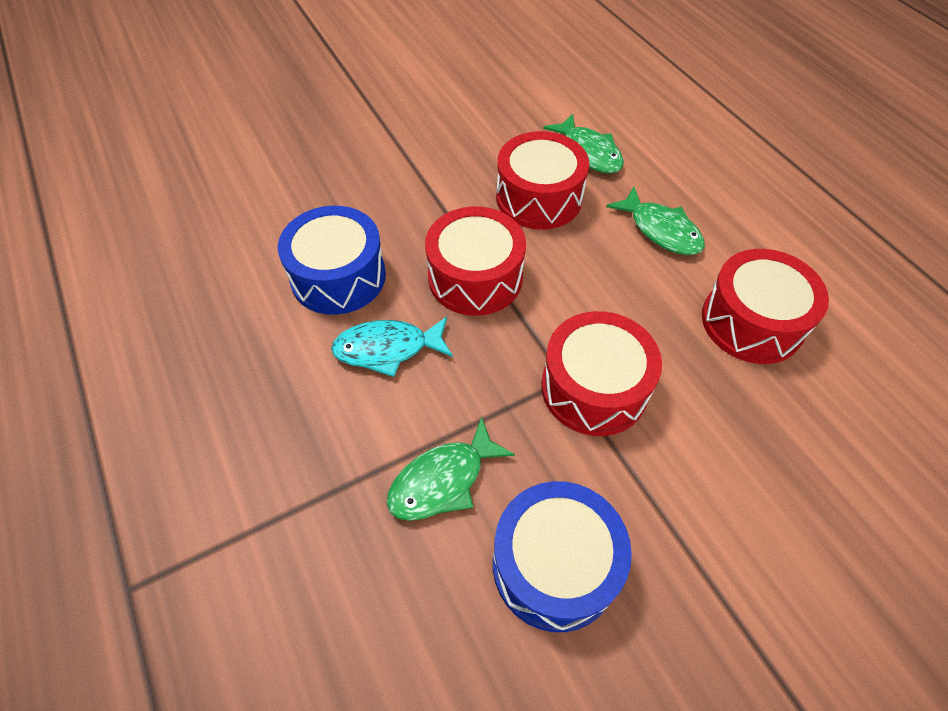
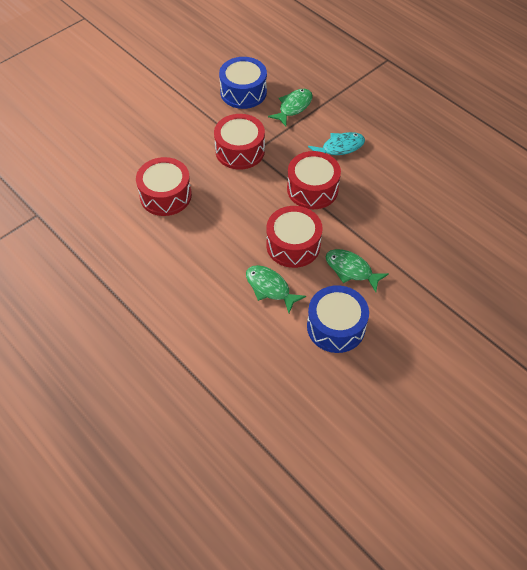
camera: 165 degrees right, 0 degrees up
(338, 276) = (383, 175): blue drum -> blue drum (336, 327)
(661, 230) = (216, 238): green fish -> green fish (351, 270)

